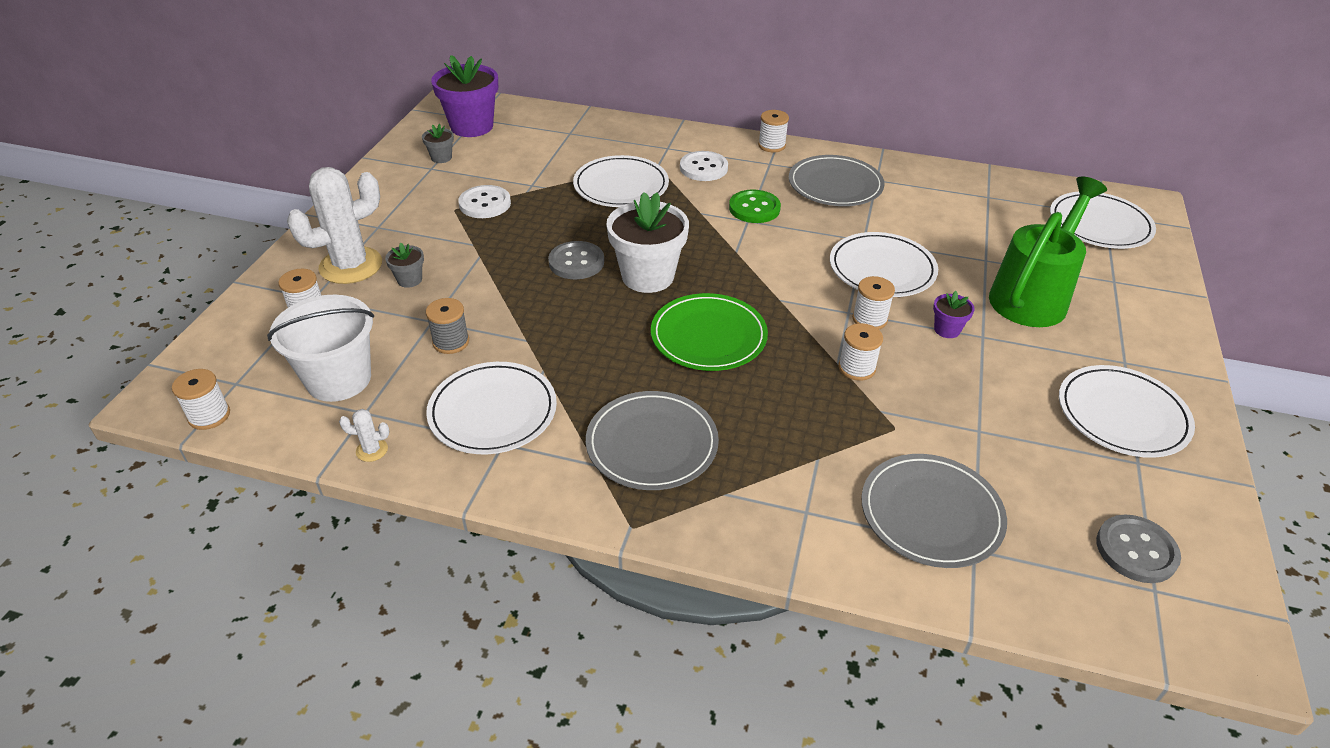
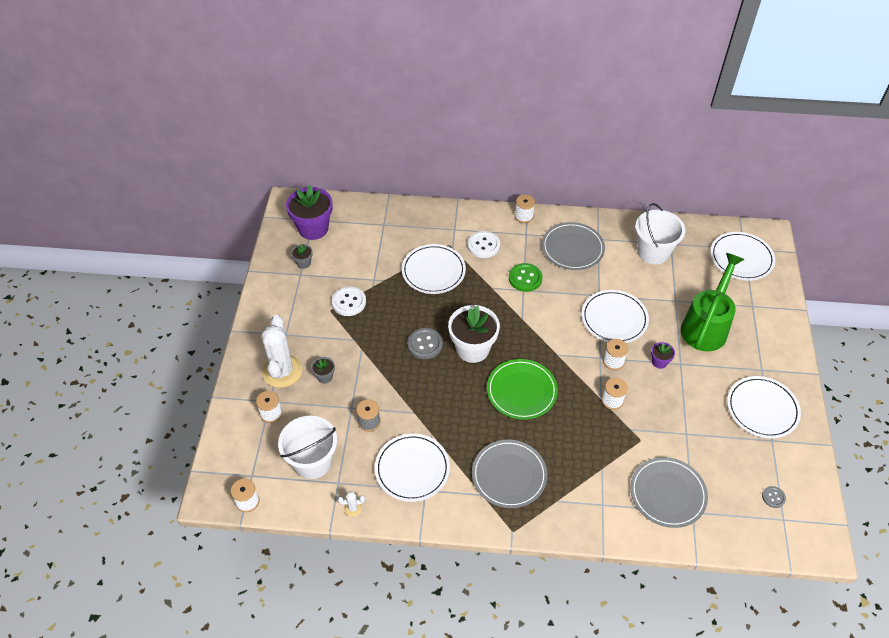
camera: 10 degrees left, 10 degrees up
(351, 266) = (282, 371): white cactus -> white cactus turned 45 degrees counterclockwise
(959, 202) = (653, 252): none -> white bucket
(1136, 550) = (773, 497): grey button -> grey button, size x0.56

